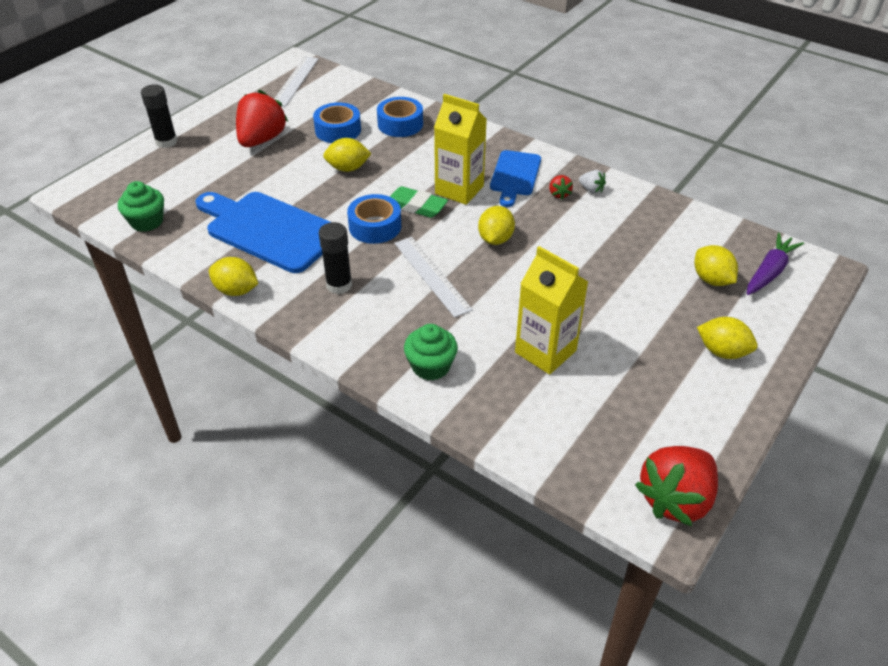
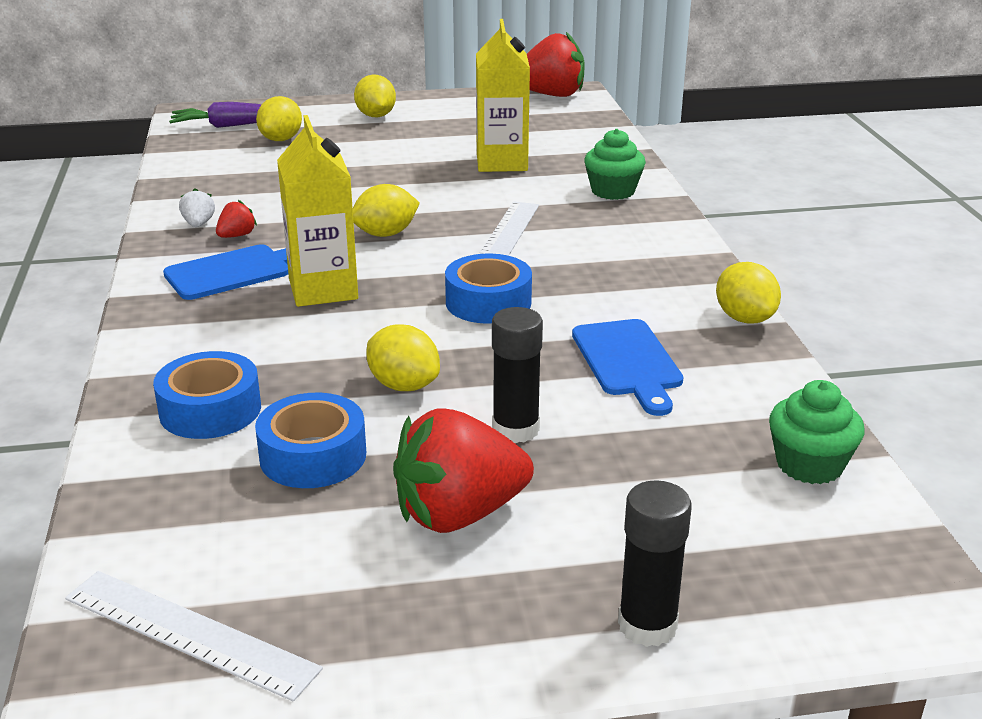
camera: 135 degrees left, 15 degrees down
(269, 230) = (628, 362): blue cutting board -> blue cutting board, size x0.60
(295, 81) = (189, 633): white ruler -> white ruler turned 60 degrees clockwise
(339, 285) = (615, 272): black glue stick -> black glue stick (515, 429)
(416, 206) = (404, 298): green eraser -> none

